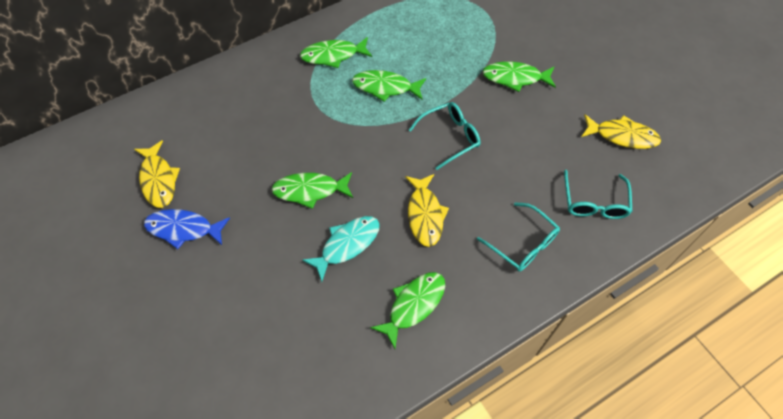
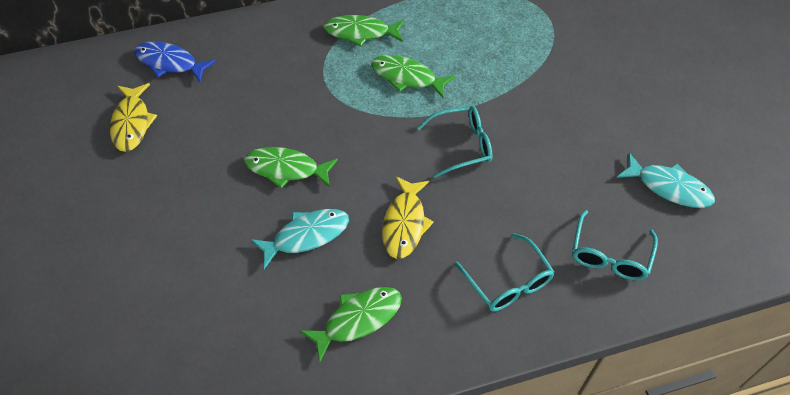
camera: 15 degrees right, 5 degrees down
(183, 229) = (139, 179): blue fish -> blue fish (170, 63)
(515, 78) = (560, 96): green fish -> none
(622, 136) = (669, 187): yellow fish -> turquoise fish

